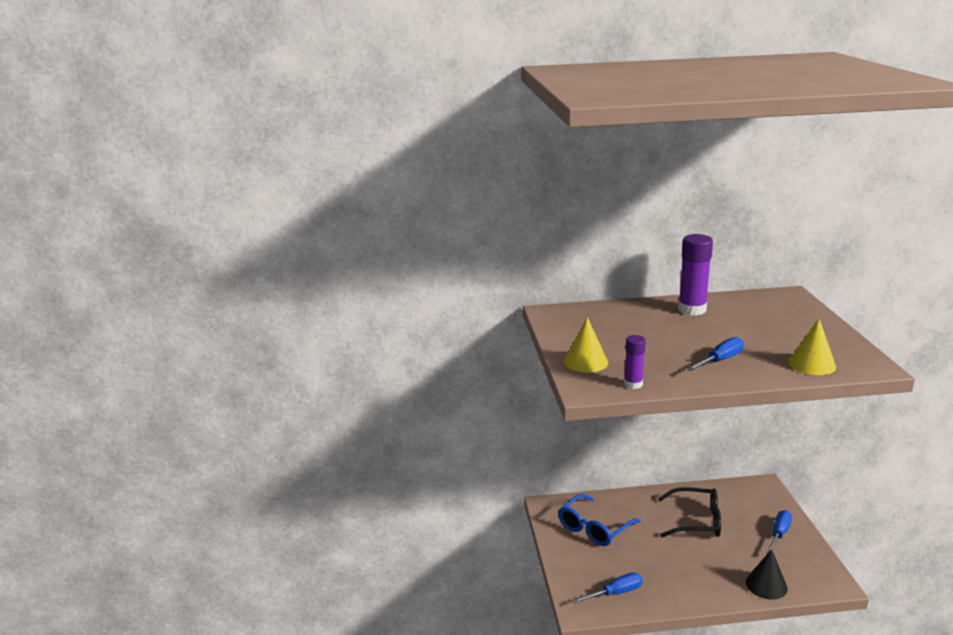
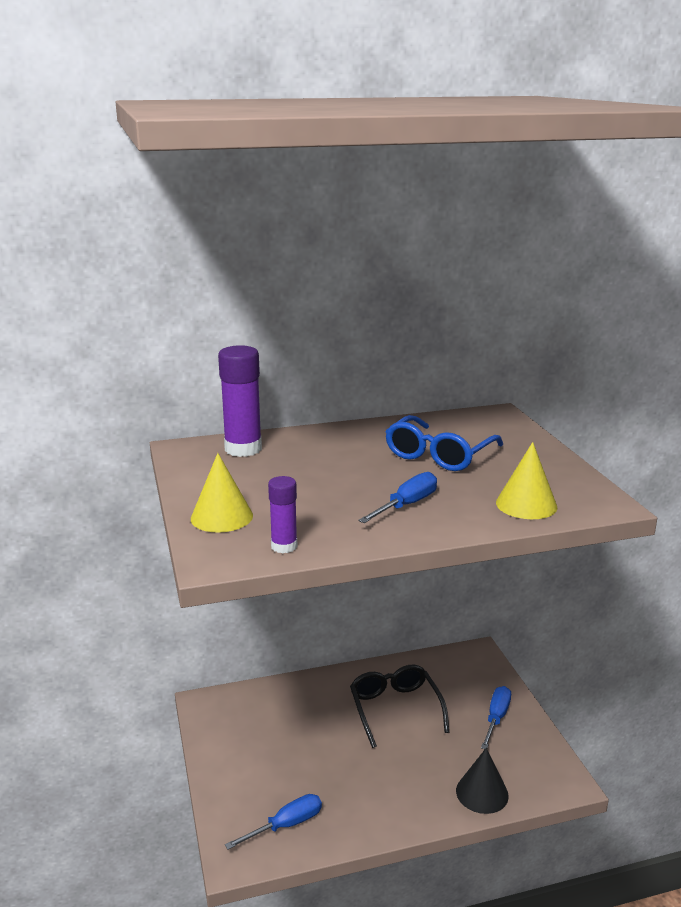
camera: 10 degrees left, 0 degrees up
(594, 528) = (263, 730): blue glasses -> blue glasses (439, 455)
(692, 309) = (373, 438): purple glue stick -> purple glue stick (243, 449)
(697, 521) = (395, 709): black glasses -> black glasses turned 105 degrees counterclockwise

